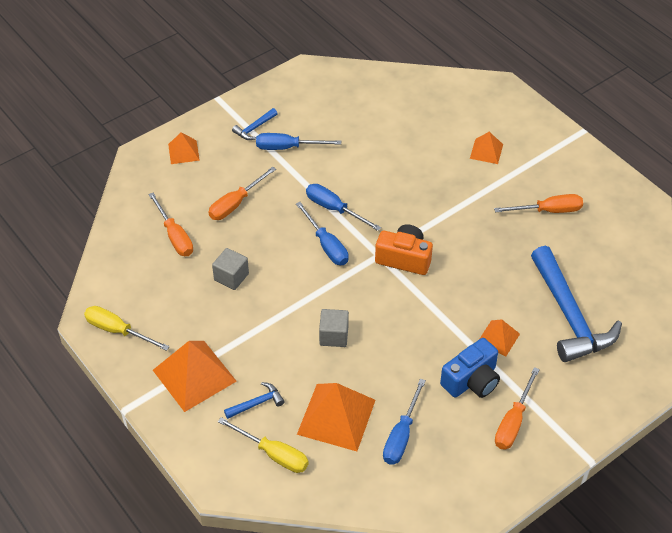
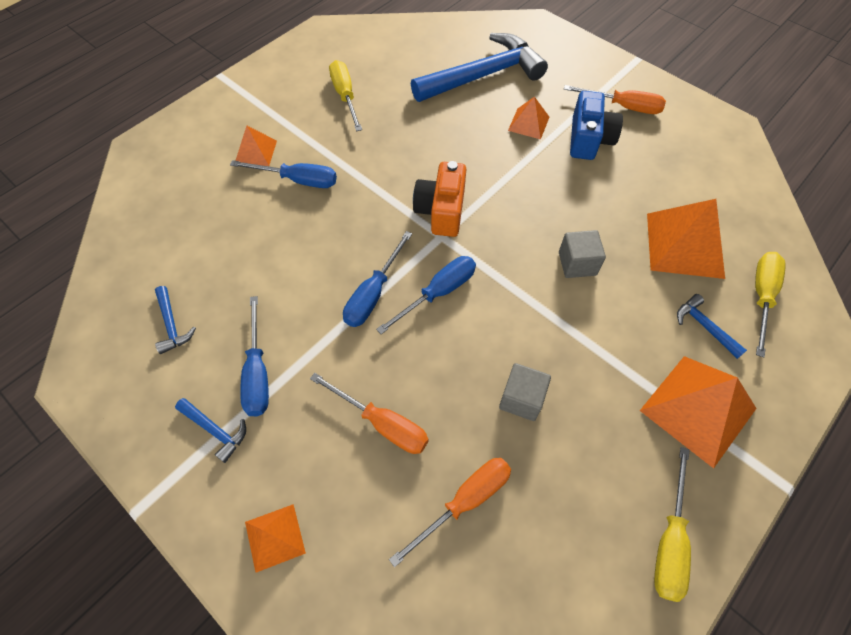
camera: 100 degrees left, 10 degrees up
(333, 108) = (172, 325): none -> blue hammer
(401, 435) = (680, 187): blue screwdriver -> blue screwdriver (298, 180)
(471, 380) = (589, 139): blue camera -> blue camera turned 60 degrees clockwise
(548, 211) = (345, 96): orange screwdriver -> yellow screwdriver

